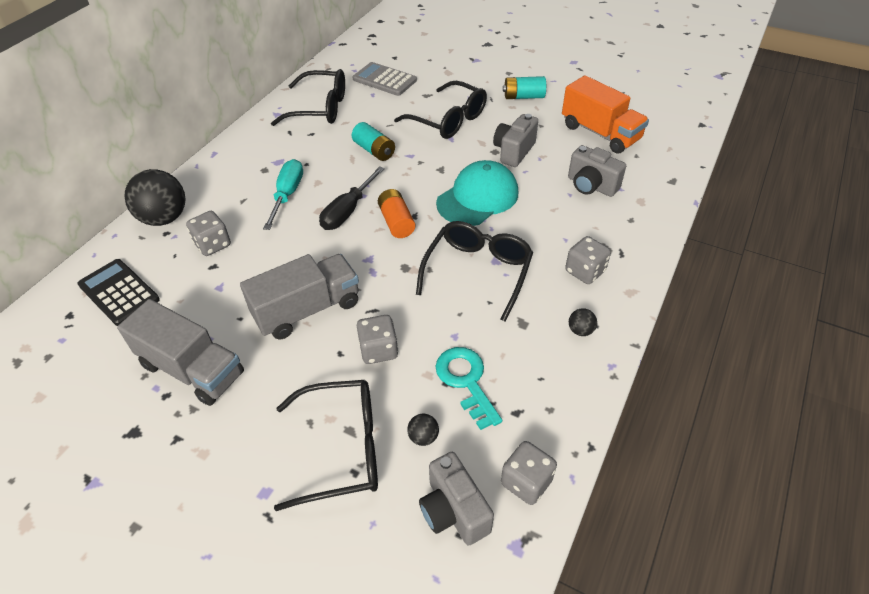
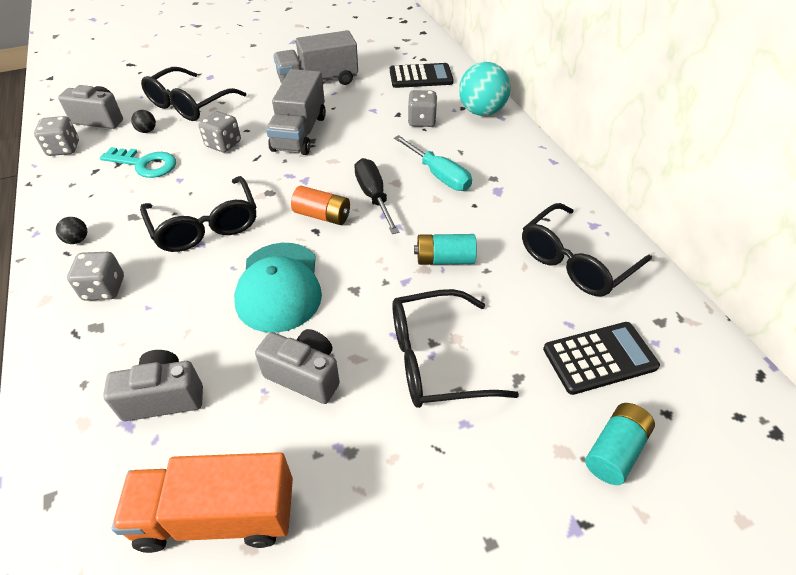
camera: 130 degrees right, 0 degrees up
(164, 218) = (481, 112): black ball -> turquoise ball
(384, 80) = (599, 358): grey calculator -> black calculator
(513, 151) = (305, 375): grey camera -> grey camera turned 45 degrees counterclockwise
(523, 97) = (401, 498): turquoise battery -> turquoise battery (614, 450)

